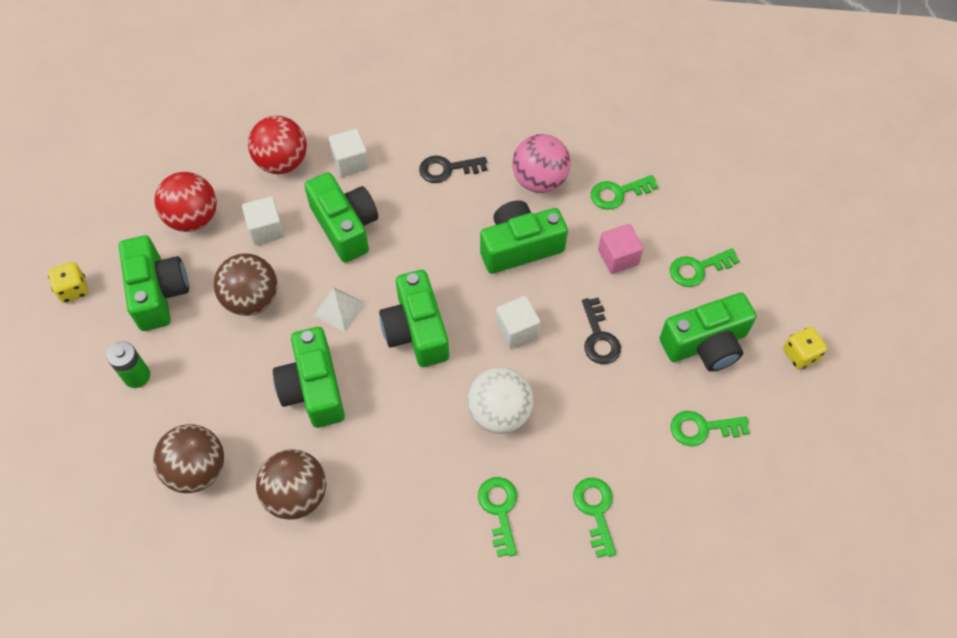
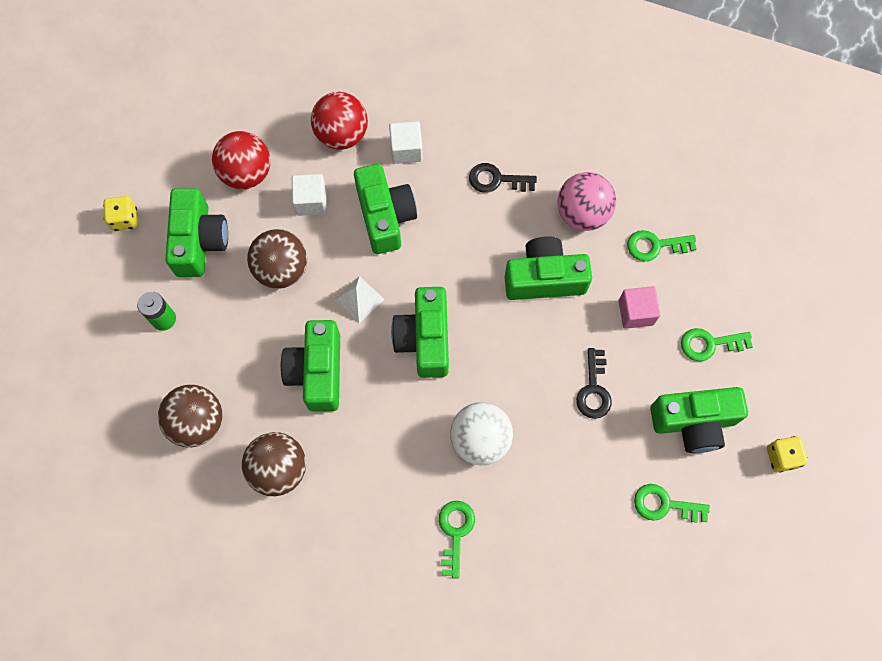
camera: 15 degrees right, 10 degrees up
(517, 329) = (518, 362): white cube -> none
(595, 510) = (542, 556): green key -> none

